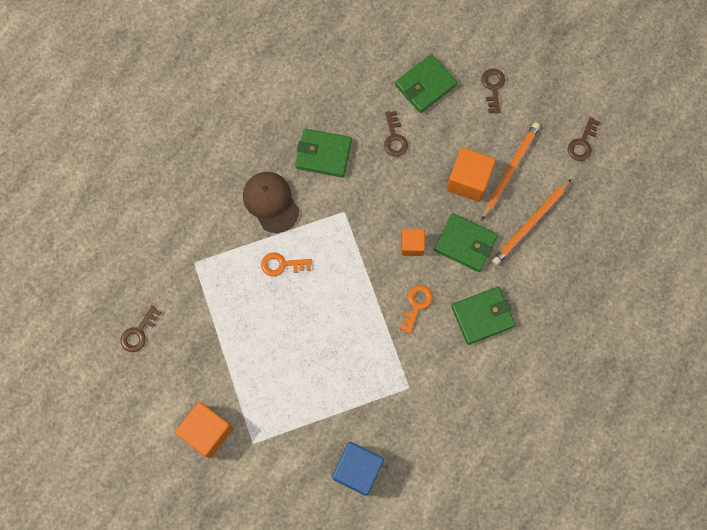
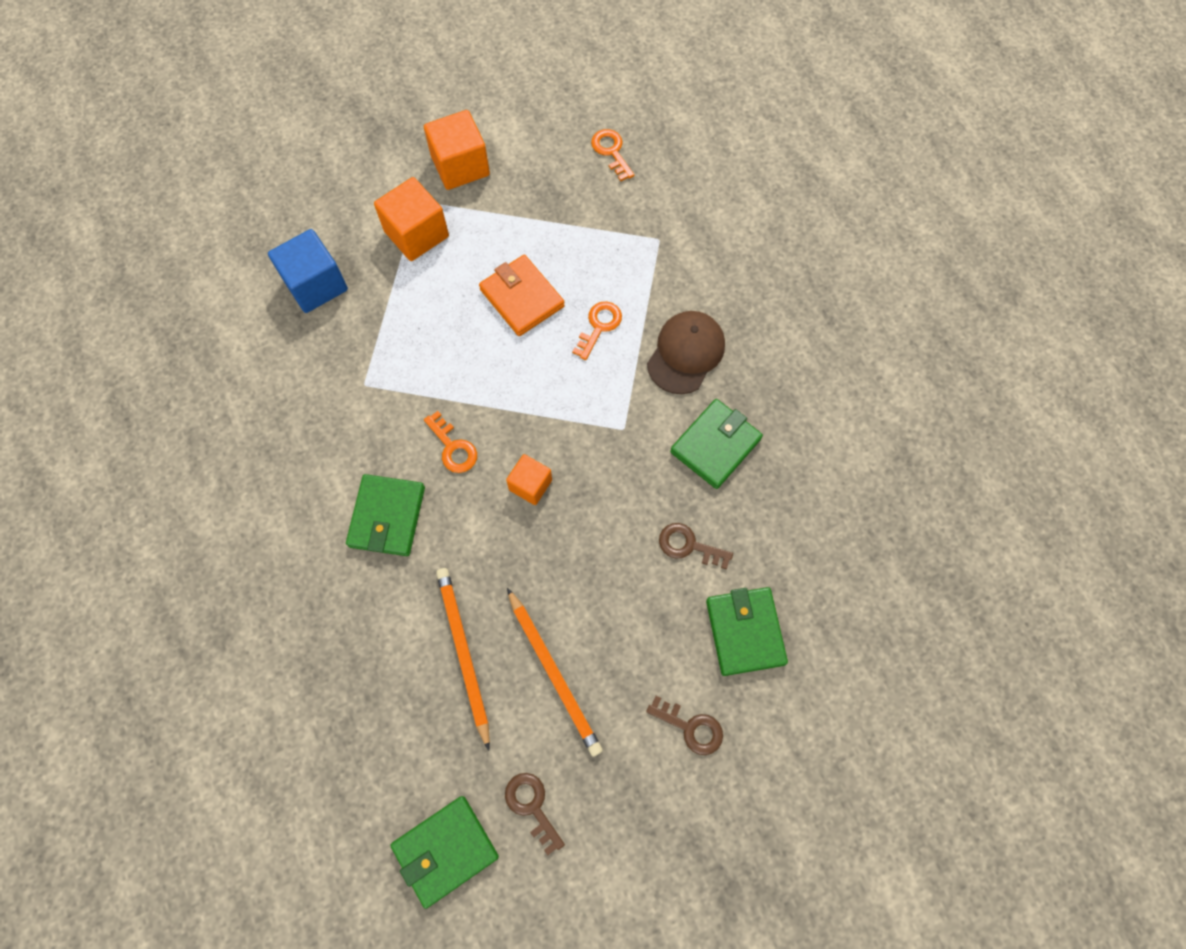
camera: 120 degrees right, 5 degrees down
(138, 333) = (611, 152): brown key -> orange key
(271, 202) = (686, 353): brown cap -> brown cap turned 60 degrees counterclockwise
(289, 325) = (522, 298): none -> orange wallet
(465, 244) = (491, 551): green wallet -> green wallet (445, 850)
(468, 181) = (572, 607): orange cube -> orange cube (416, 234)

